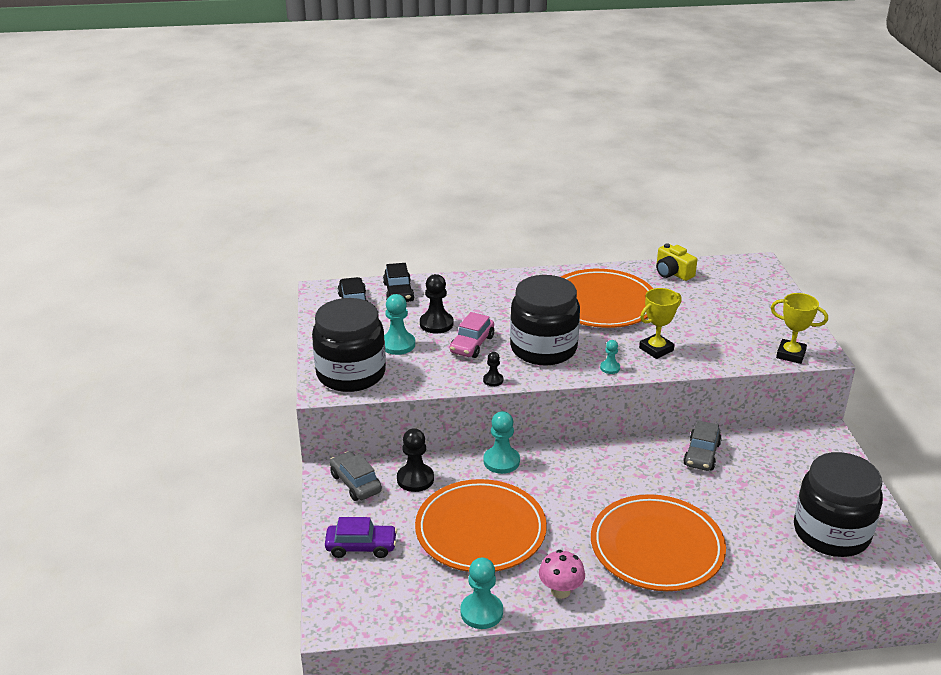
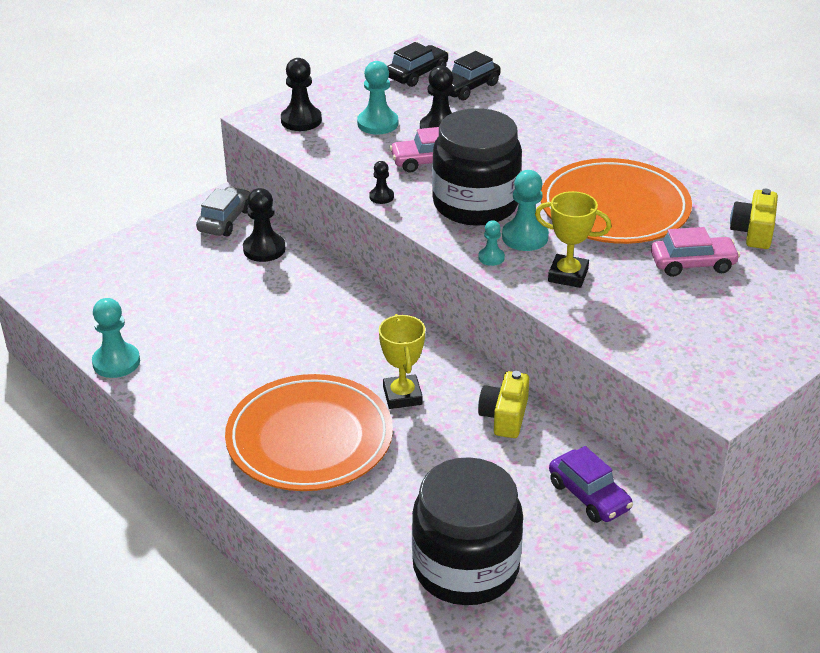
camera: 55 degrees right, 5 degrees up
(351, 374) = (301, 120): black jar -> black pawn
(361, 547) = (143, 260): purple car -> purple car (589, 496)
(480, 530) = (228, 316): orange plate -> none
(501, 461) = (344, 287): turquoise pawn -> turquoise pawn (525, 237)
(560, 591) = (185, 398): pink mushroom -> none
(685, 305) = (692, 264): none -> pink car
(701, 454) = (504, 416): grey car -> yellow camera
(790, 354) = (687, 377): yellow trophy -> yellow trophy (402, 396)

